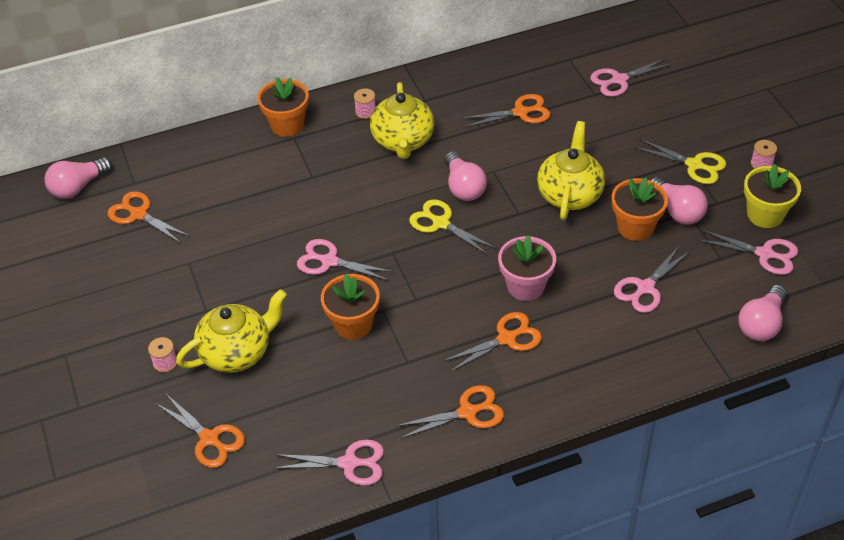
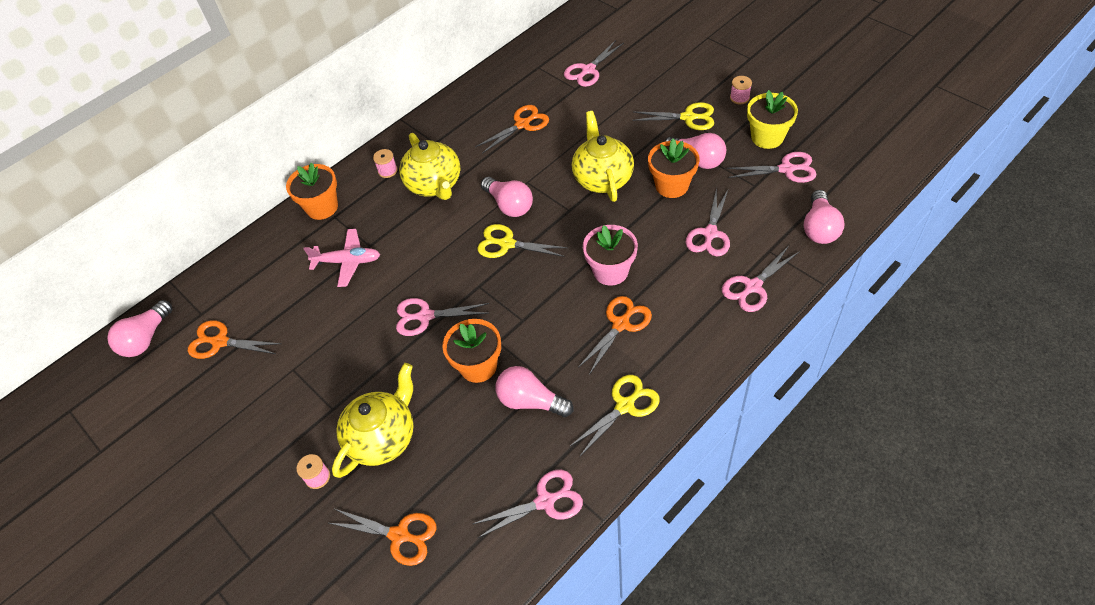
camera: 20 degrees left, 5 degrees up
(285, 184) = (347, 262): none -> pink plane
(383, 373) = (530, 401): none -> pink light bulb
(467, 412) = (625, 406): orange scissors -> yellow scissors
(657, 354) = (753, 287): none -> pink scissors

